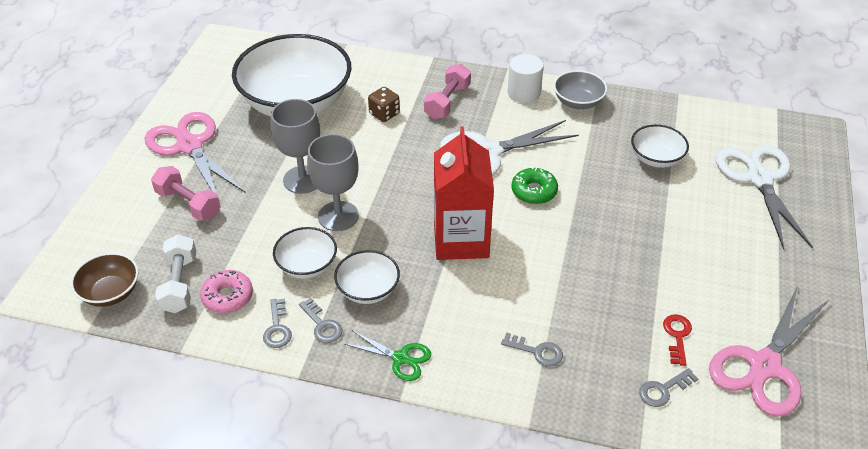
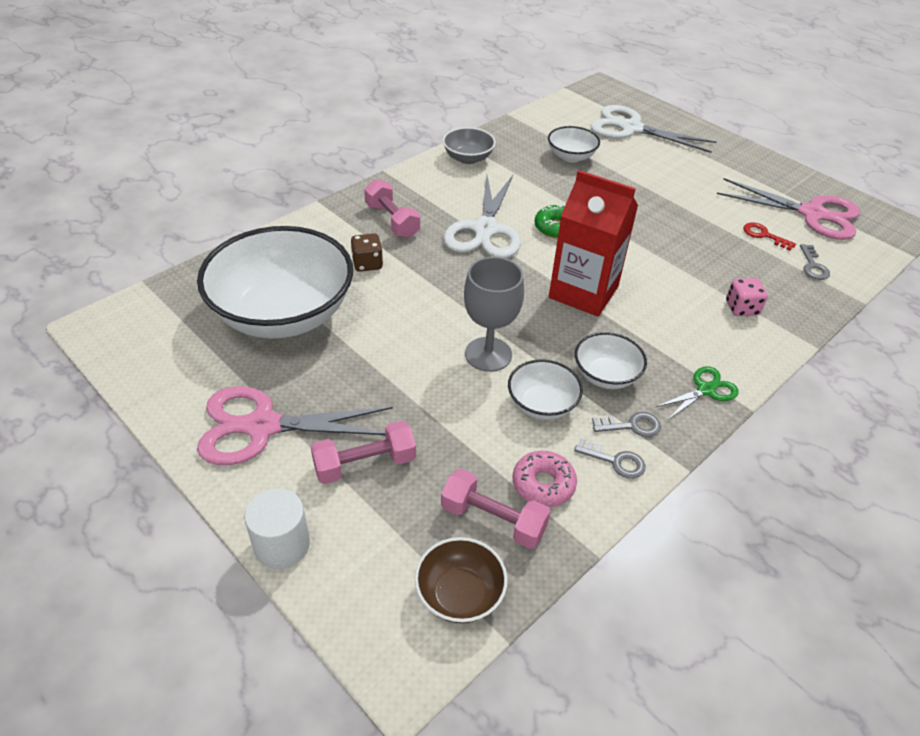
camera: 60 degrees left, 0 degrees up
(179, 284) = (493, 520): white dumbbell -> pink dumbbell
(302, 180) = (411, 357): grey goblet -> none
(523, 93) = (426, 177): white cylinder -> white cylinder (282, 545)
(537, 351) = (741, 308): grey key -> pink dice
(764, 366) = (812, 214): pink scissors -> pink scissors turned 45 degrees counterclockwise

